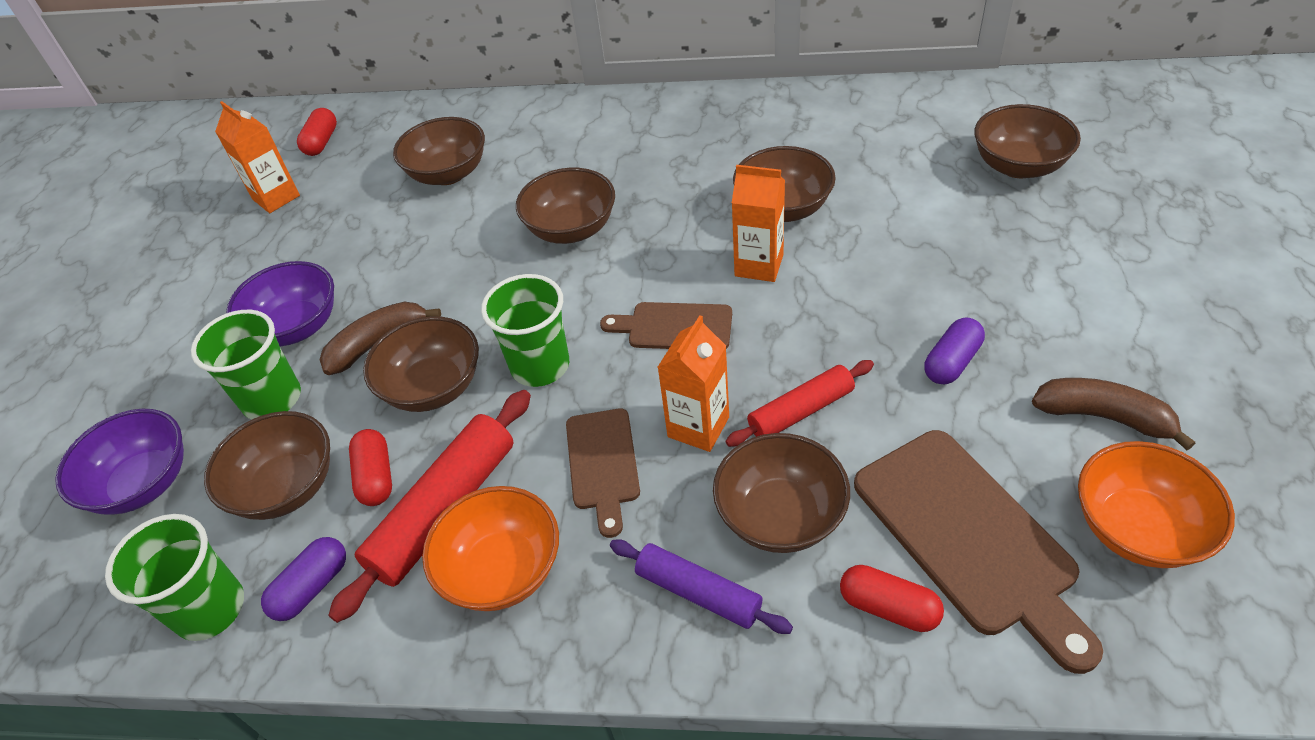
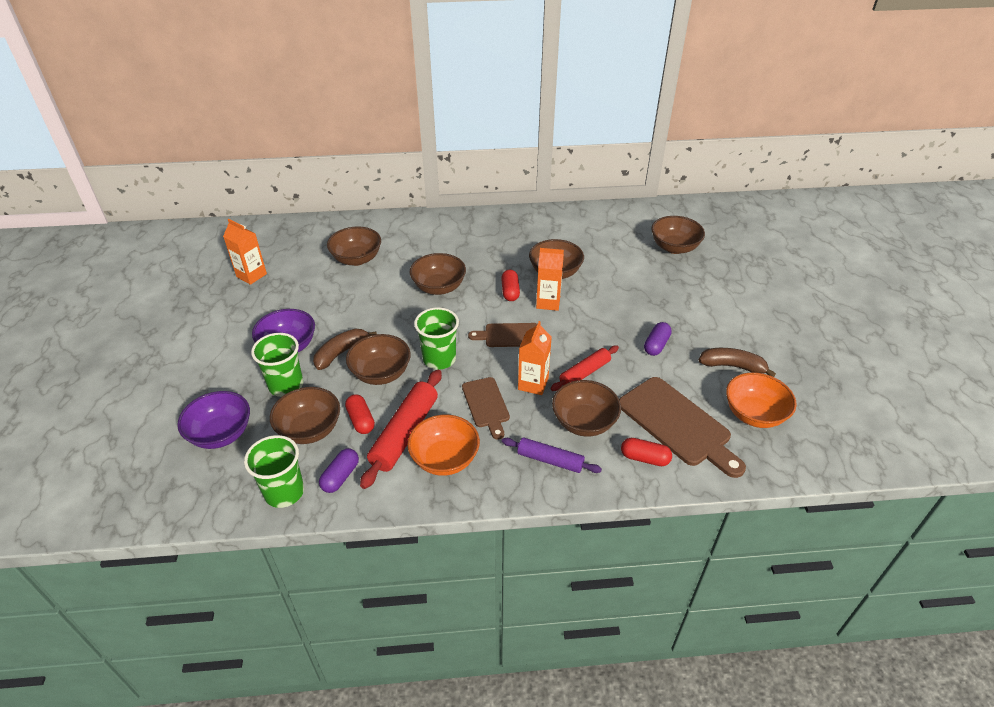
camera: 15 degrees left, 5 degrees down
(321, 142) = (271, 243): red capsule -> red capsule (510, 291)

